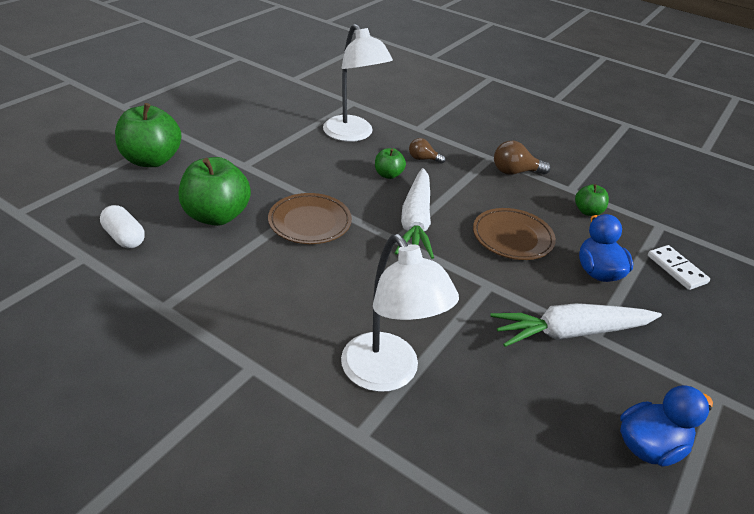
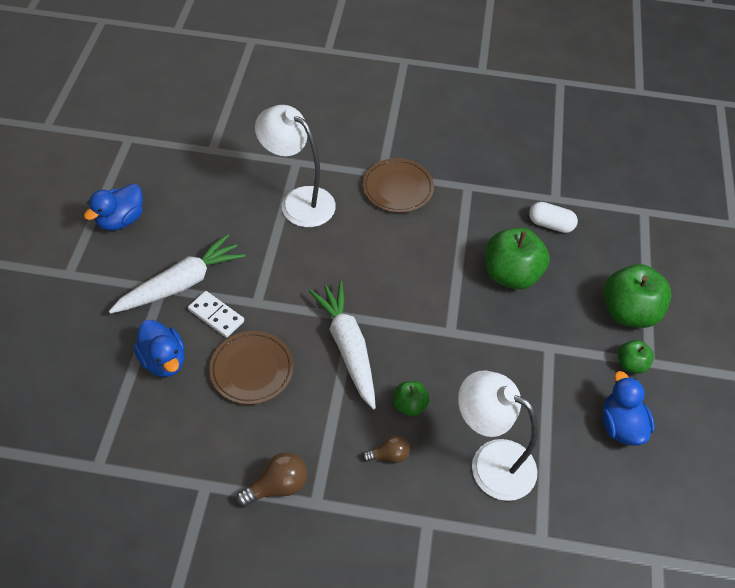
camera: 155 degrees right, 15 degrees up
(245, 119) = (621, 425): none -> blue duck
(310, 222) = (435, 303): brown plate -> brown plate (397, 188)
(588, 211) = (181, 451): green apple -> green apple (631, 364)
(676, 269) = (85, 400): white domino -> white domino (216, 316)

